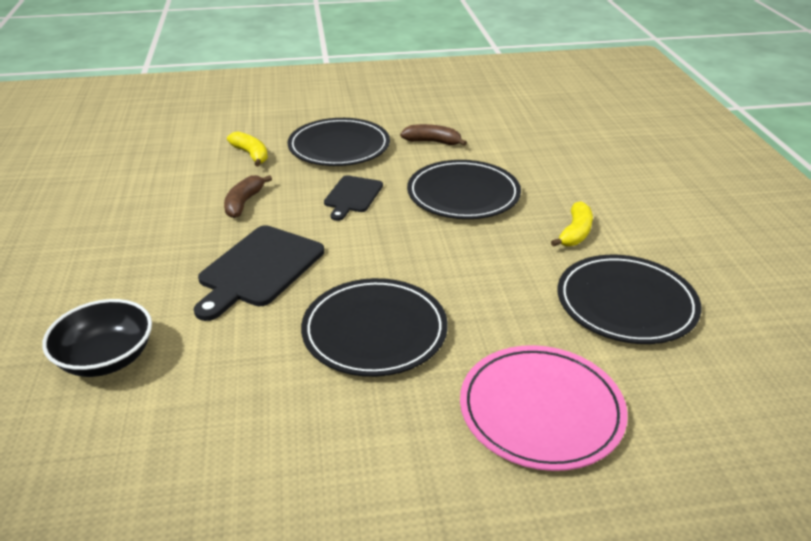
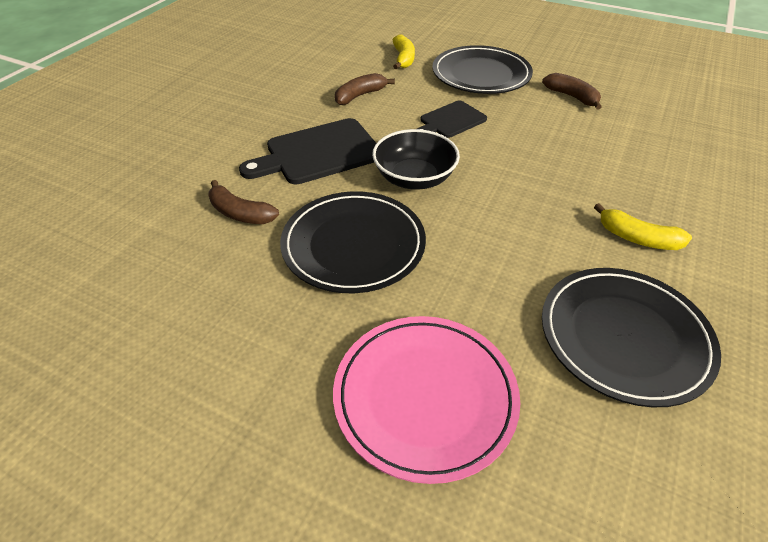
camera: 35 degrees right, 10 degrees up
(106, 358) = (158, 176): black bowl -> black bowl (414, 178)
(239, 352) = (240, 213): none -> brown banana
(463, 194) = (554, 155): black plate -> none
(575, 233) = (637, 238): yellow banana -> yellow banana turned 60 degrees clockwise

